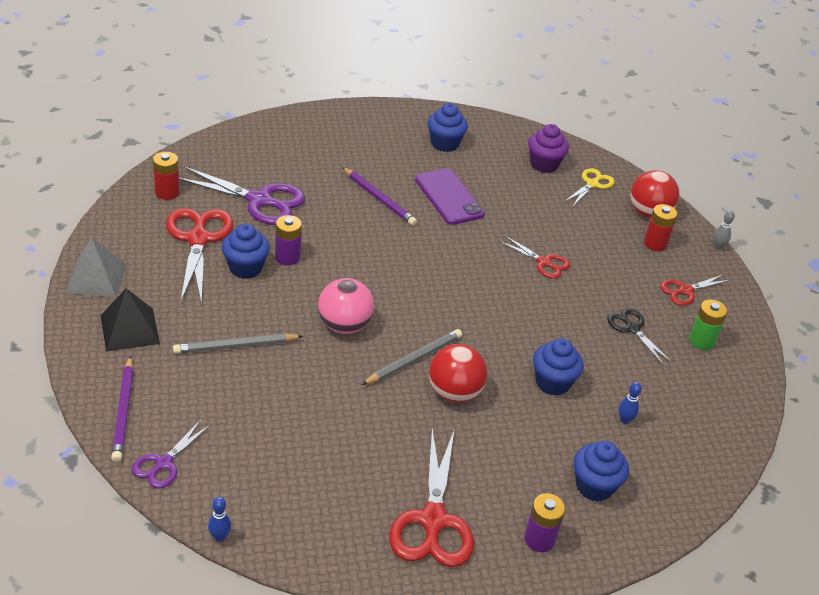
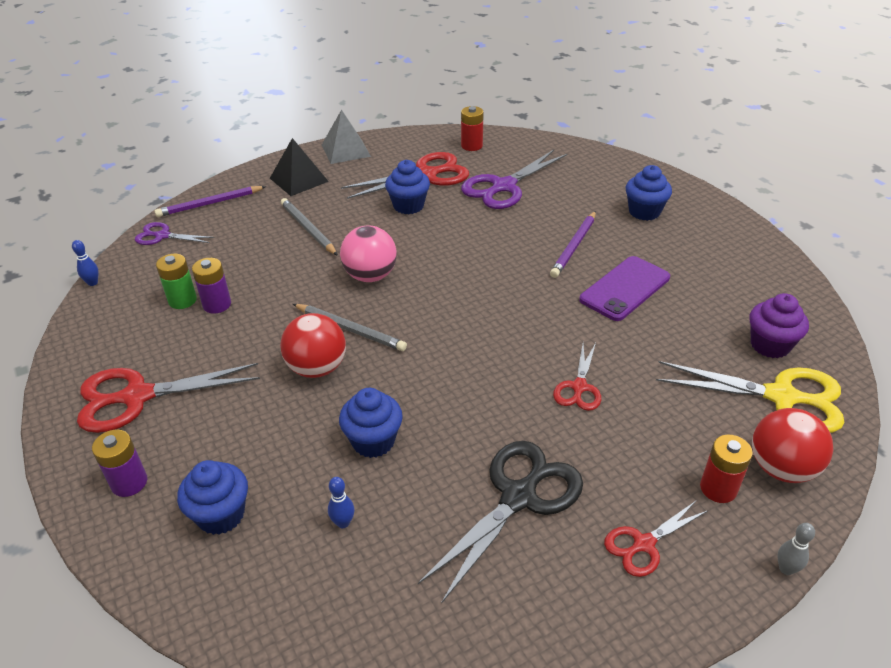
camera: 75 degrees right, 0 degrees up
(259, 200) = (504, 186): purple scissors -> purple scissors turned 45 degrees clockwise
(287, 257) = (440, 221): purple battery -> purple battery (217, 304)
(444, 144) = (715, 263): blue cupcake -> blue cupcake (644, 212)
(592, 184) = (781, 397): yellow scissors -> yellow scissors, size x1.79
(632, 329) = (518, 497): black scissors -> black scissors, size x1.79
(685, 291) = (644, 544): red scissors -> red scissors turned 75 degrees counterclockwise
(701, 341) = (547, 583): green battery -> green battery (182, 300)

